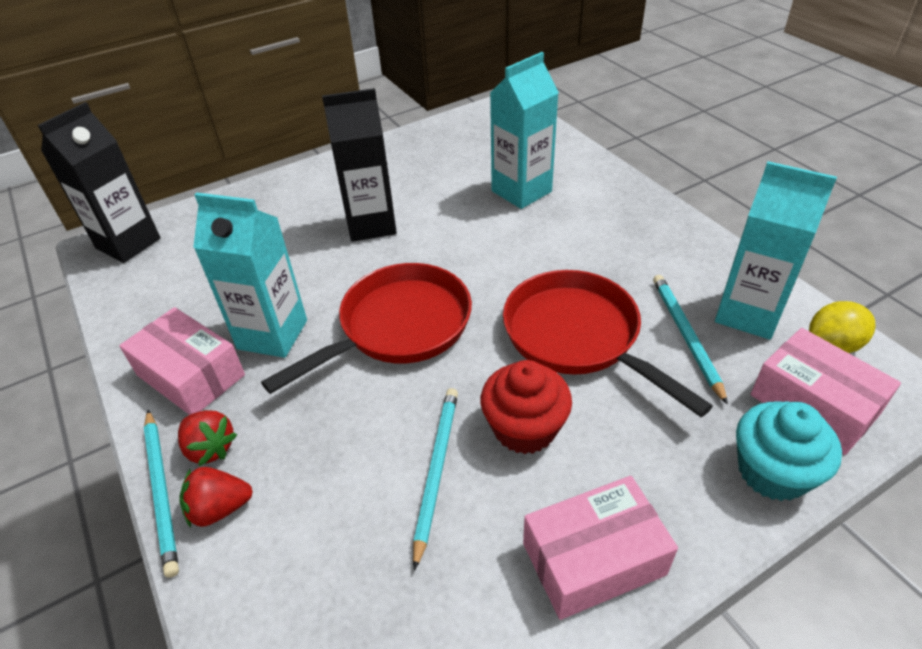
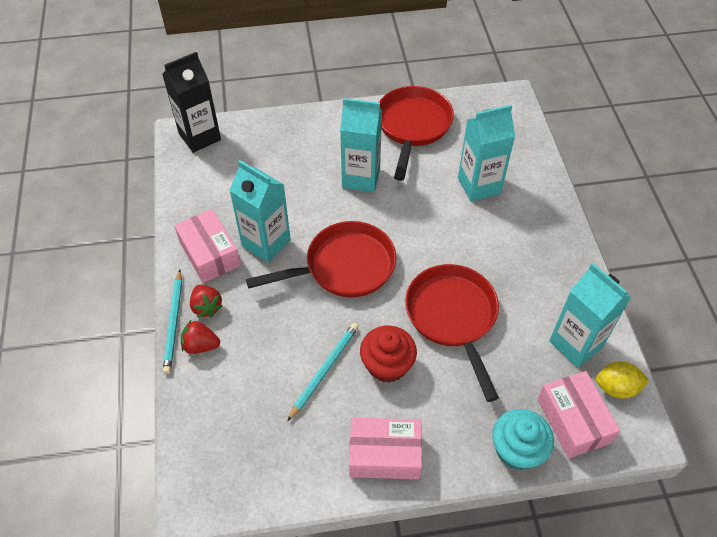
camera: 20 degrees right, 10 degrees up
(371, 225) = (361, 178): black carton -> turquoise carton
(409, 159) = (412, 127): none -> red pan
(686, 336) = (523, 343): turquoise pencil -> none

